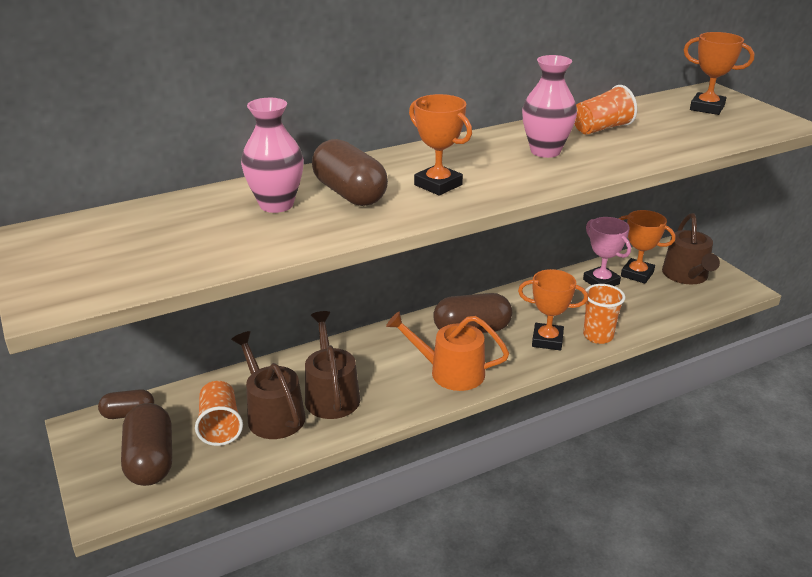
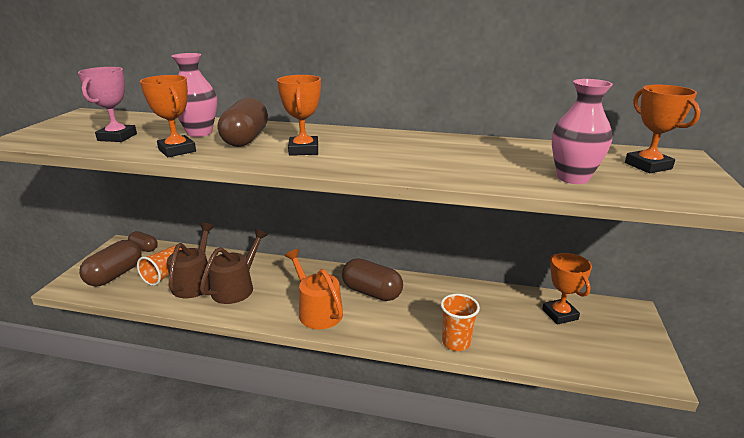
camera: 40 degrees right, 5 degrees down
(545, 151) = (423, 154): pink vase -> pink vase (572, 178)
(547, 340) = (412, 325): orange trophy -> orange trophy (177, 150)
(601, 129) = (505, 153): orange cup -> none
(601, 282) = (518, 306): pink trophy -> pink trophy (117, 137)
(686, 276) = (608, 337): brown watering can -> none

